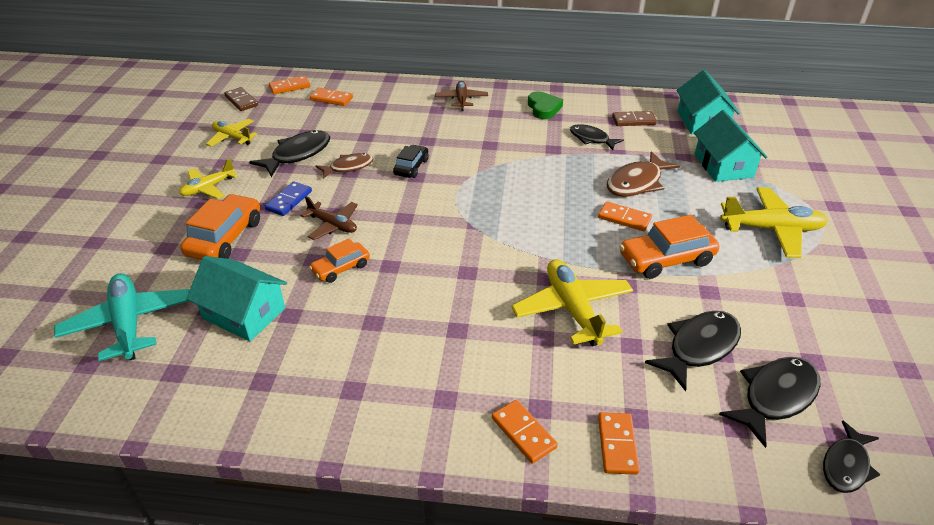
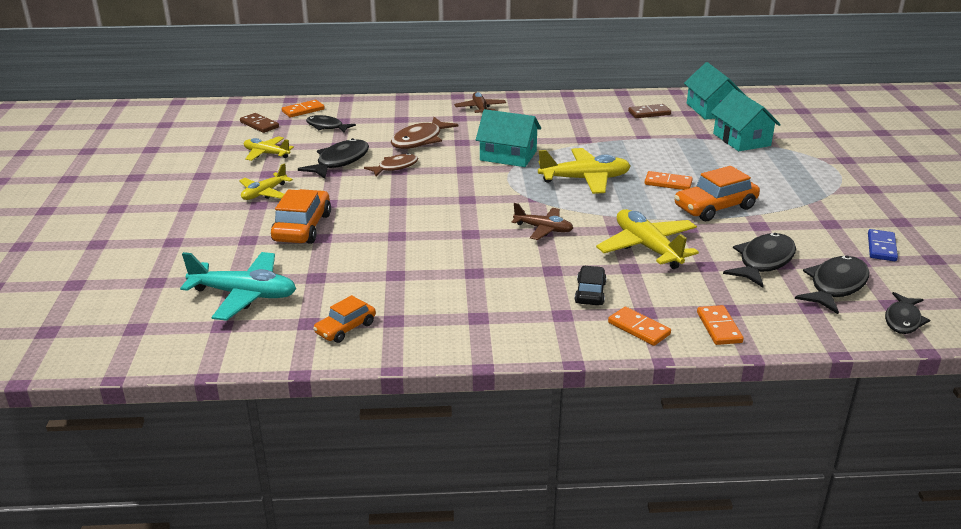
camera: 10 degrees left, 10 degrees down
(128, 323) = (244, 295): turquoise plane -> turquoise plane turned 135 degrees clockwise
(244, 313) = (351, 278): turquoise house -> turquoise house (508, 156)
(289, 200) = (350, 196): blue domino -> blue domino (881, 247)
(331, 99) = (351, 117): orange domino -> none
(333, 225) = (402, 210): brown plane -> brown plane (543, 229)
(341, 268) = (425, 239): orange car -> orange car (345, 328)
(411, 167) = (456, 162): black car -> black car (590, 293)
(543, 108) = (562, 110): green heart -> none
(591, 139) = (616, 129): black fish -> black fish (327, 127)
(637, 182) = (669, 157): brown fish -> brown fish (420, 140)
(771, 229) = (798, 180): yellow plane -> yellow plane (585, 179)

